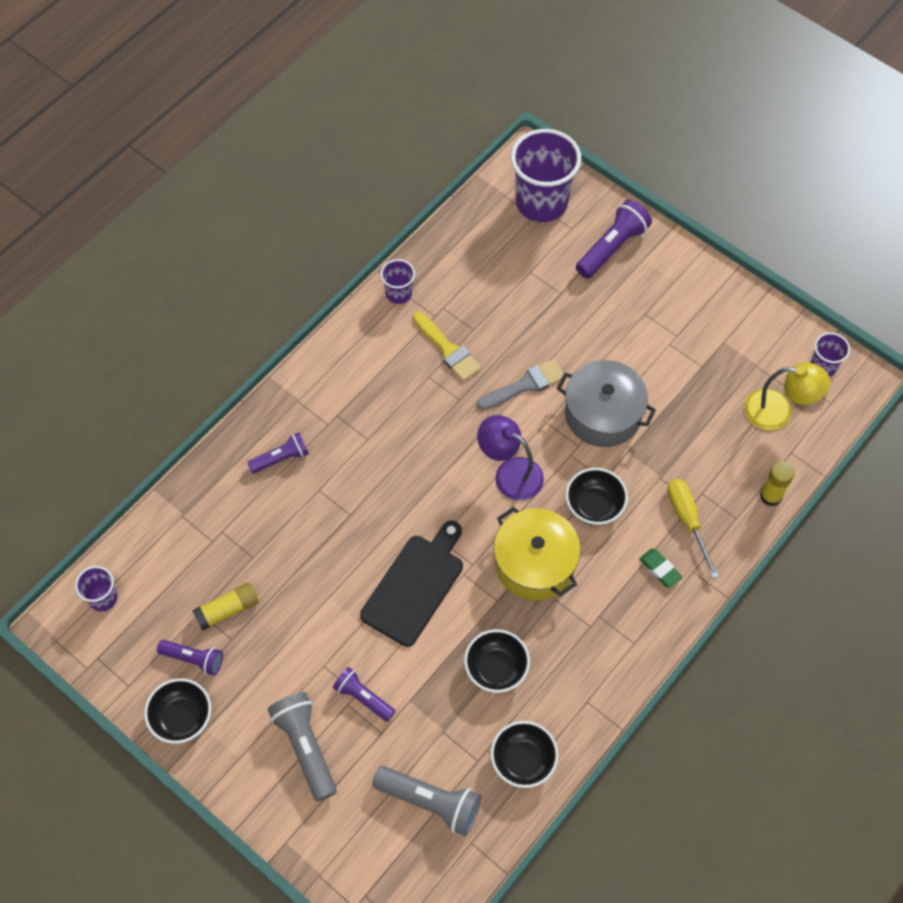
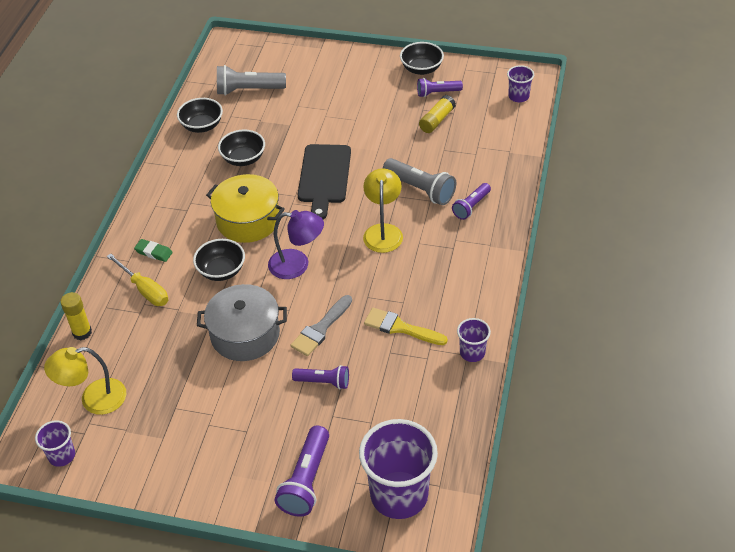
camera: 155 degrees right, 15 degrees down
(305, 747) = (339, 84): grey flashlight -> grey flashlight (420, 189)
(363, 697) = (320, 115): purple flashlight -> purple flashlight (323, 382)
(395, 472) = (383, 231): none -> yellow lamp

